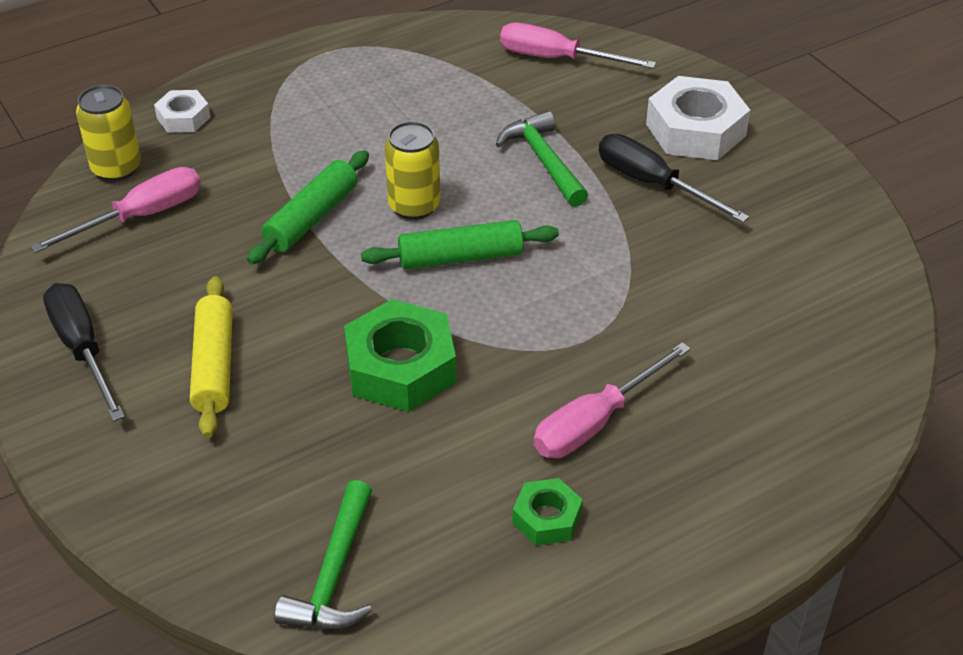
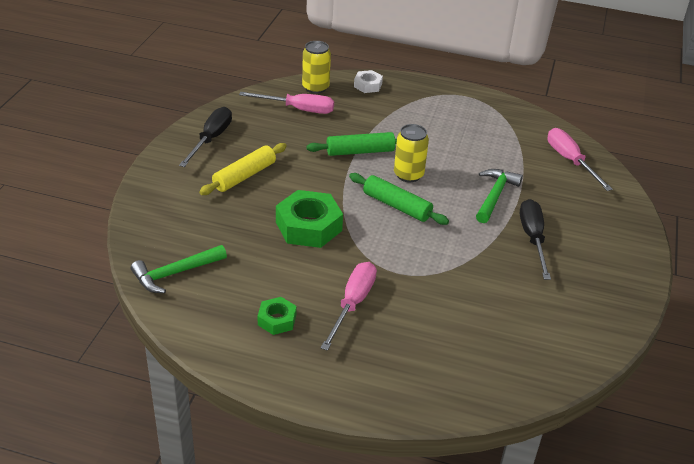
camera: 45 degrees right, 5 degrees down
(595, 422) = (352, 304): pink screwdriver -> pink screwdriver turned 105 degrees clockwise
(695, 130) = (593, 232): white nut -> none

